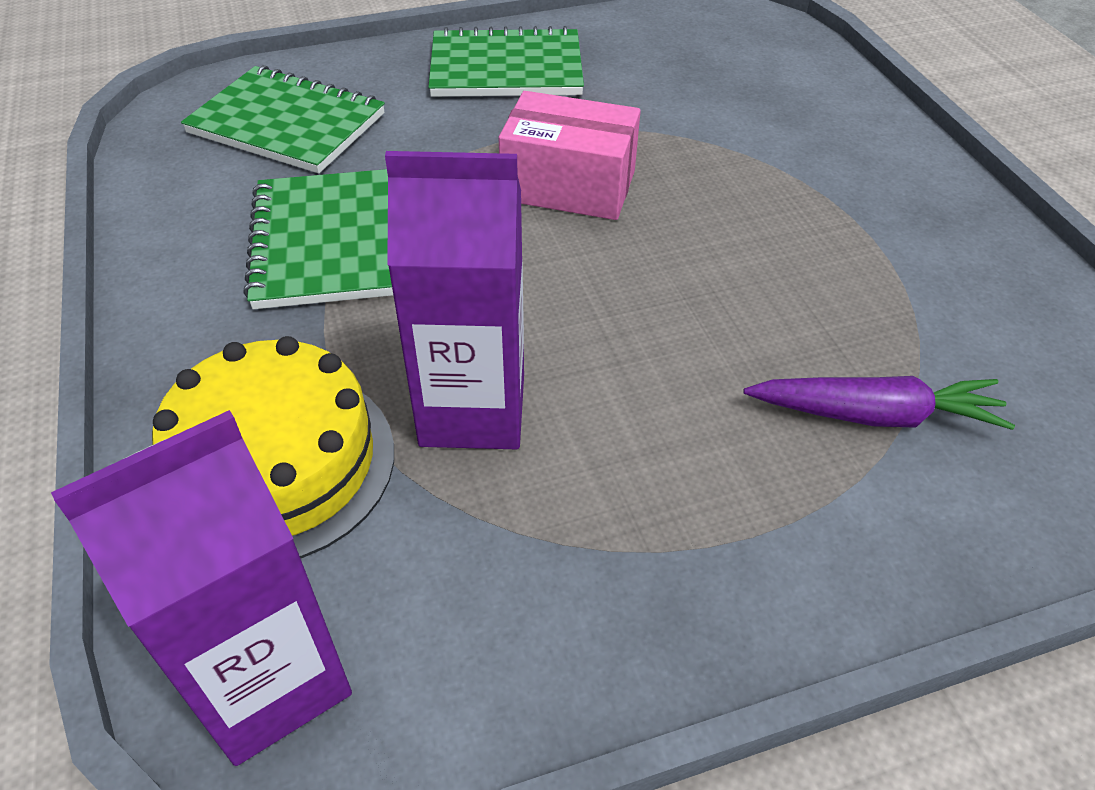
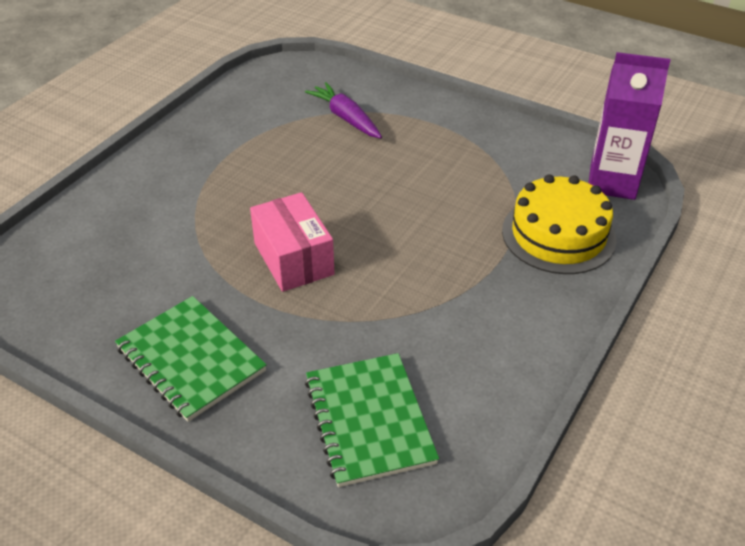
camera: 130 degrees left, 5 degrees down
(325, 242) = (442, 315): green notebook -> none
(472, 410) = (469, 204): purple carton -> none

